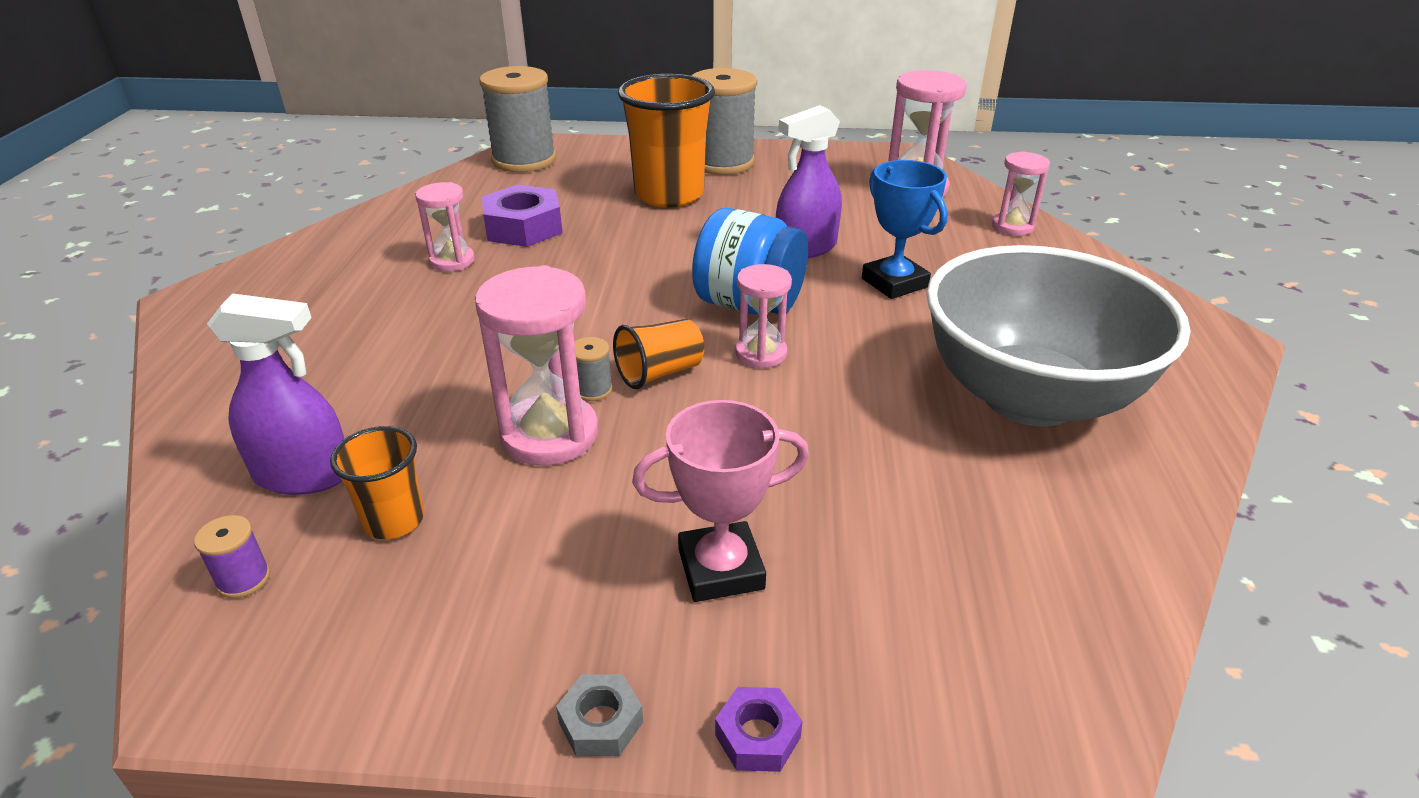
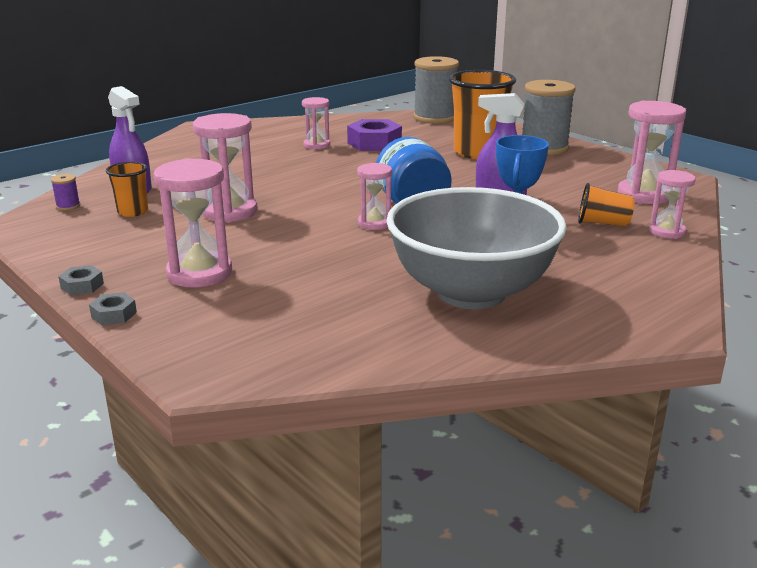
camera: 45 degrees right, 10 degrees down
(593, 390) = (276, 206): grey spool -> none
(660, 373) = (314, 212): orange cup -> orange cup (603, 223)
(721, 569) = (199, 273): pink trophy -> pink hourglass
(757, 736) = (114, 315): purple nut -> grey nut

